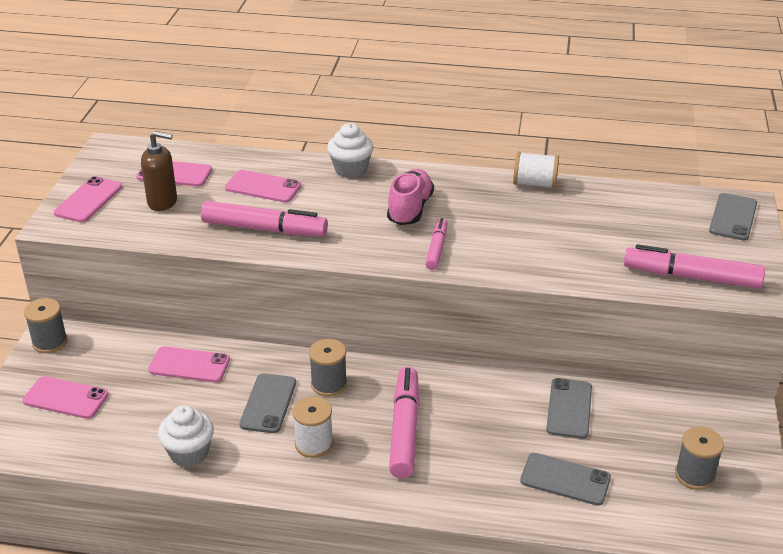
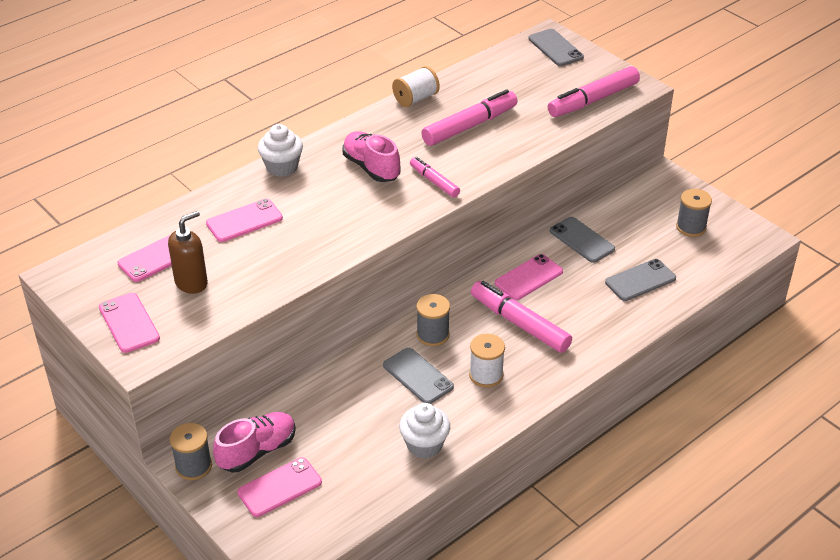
camera: 50 degrees left, 5 degrees up
(94, 364) = (257, 451): none -> pink shoe
(189, 365) = (324, 396): pink phone -> pink phone (528, 277)
(264, 229) = (303, 248): pink marker -> pink marker (470, 126)

